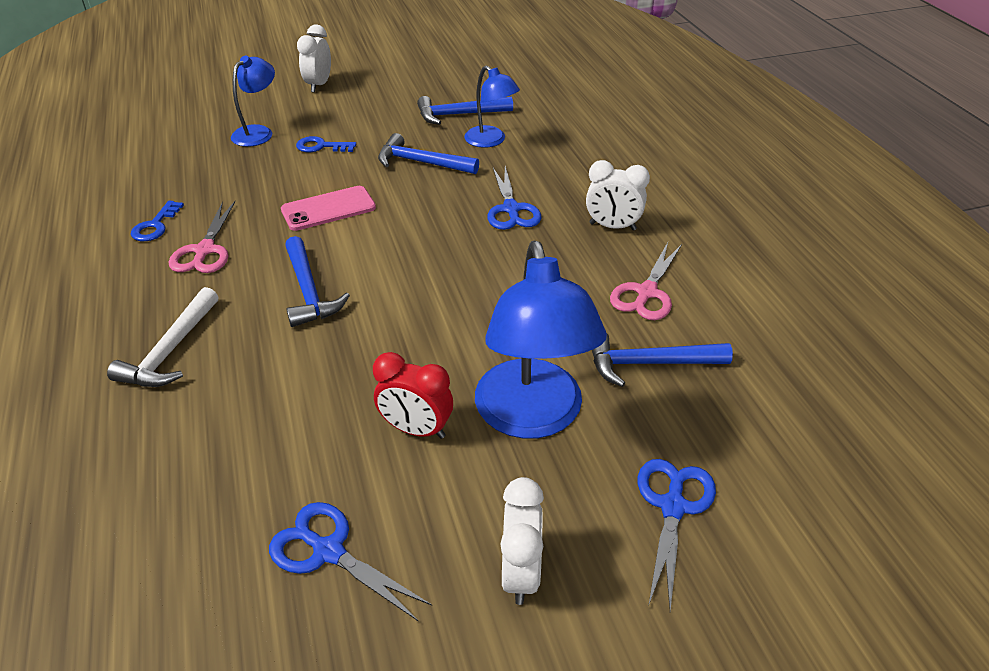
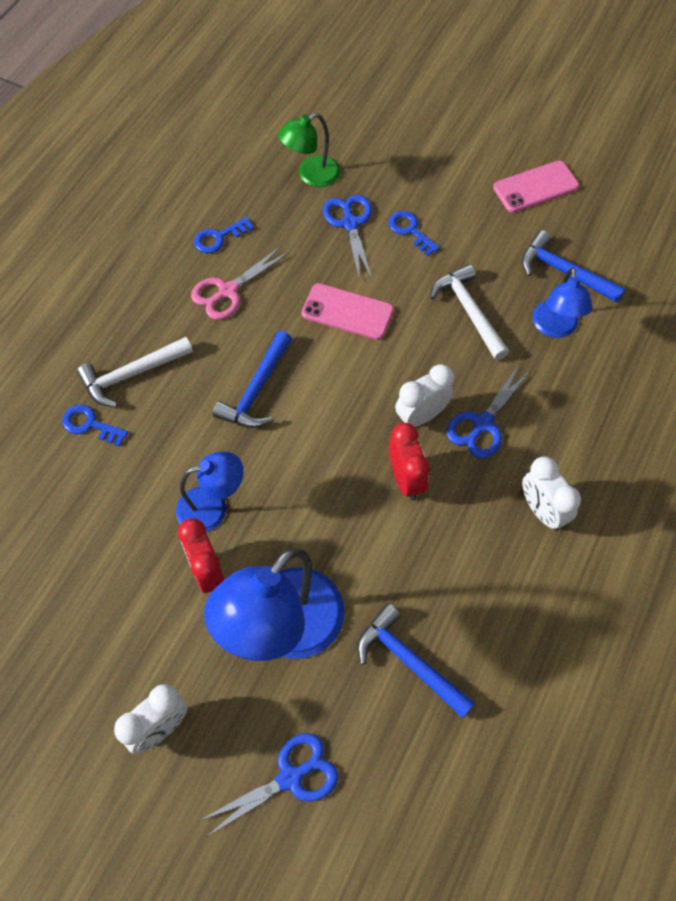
camera: 45 degrees right, 20 degrees up
(165, 409) = (90, 424): none -> blue key
(199, 156) = (311, 175): none -> green lamp
(258, 132) = (379, 176): blue lamp -> blue lamp (212, 507)
(319, 85) = (484, 143): white clock -> white clock (421, 416)
(328, 551) = (81, 613): blue scissors -> blue scissors (350, 223)
(384, 88) = (535, 187): none -> pink phone
(421, 162) = (469, 311): blue hammer -> white hammer
(500, 268) = (406, 479): none -> red clock
(646, 292) = (486, 599): pink scissors -> none

